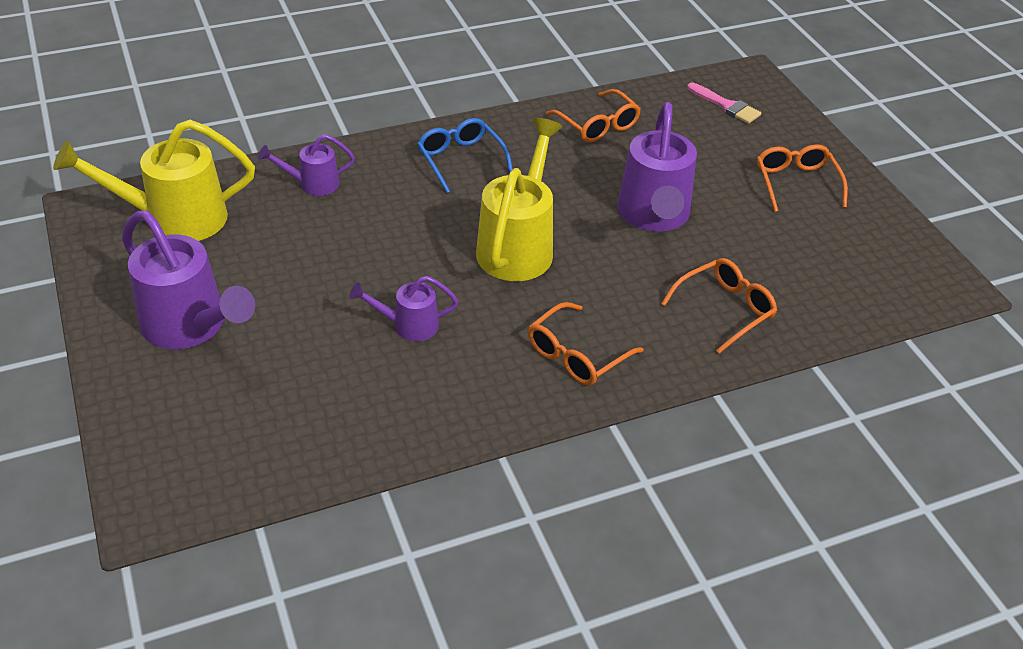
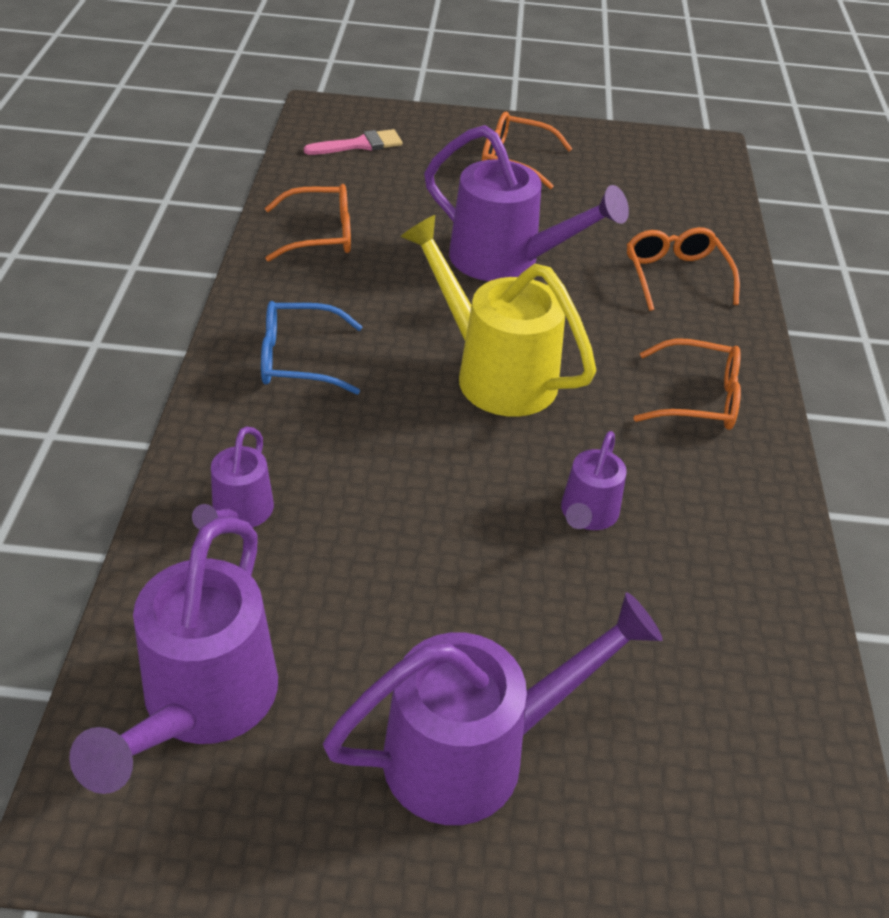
camera: 65 degrees left, 0 degrees up
(175, 219) = (201, 704): yellow watering can -> purple watering can
(576, 355) = (698, 398): orange glasses -> orange glasses turned 60 degrees counterclockwise

